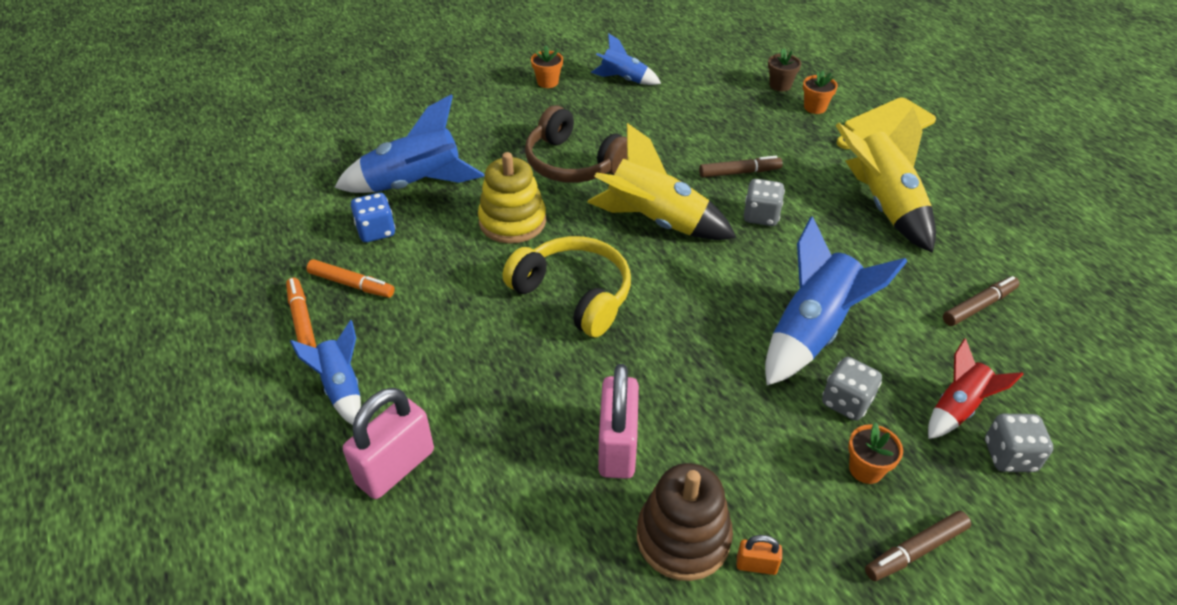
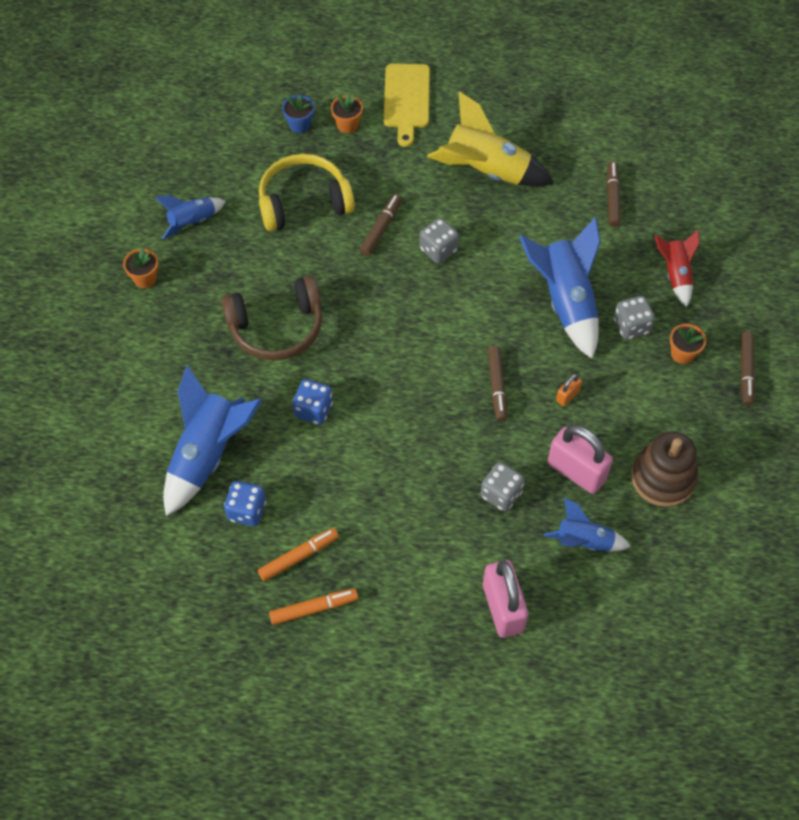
camera: 55 degrees left, 15 degrees up
(302, 320) = (313, 608): orange marker -> orange marker turned 150 degrees clockwise
(341, 388) = (406, 610): blue rocket -> blue rocket (584, 541)
(512, 221) = (313, 410): yellow stacking toy -> blue dice
(574, 294) = (425, 416): yellow headphones -> yellow headphones (303, 202)
(655, 222) = (391, 318): yellow rocket -> none
(657, 329) = (497, 386): none -> brown marker
(756, 565) = (704, 453): orange padlock -> orange padlock (567, 396)
(780, 85) = (300, 125): brown flower pot -> blue flower pot
(1009, 456) = (722, 278): grey dice -> grey dice (501, 494)

